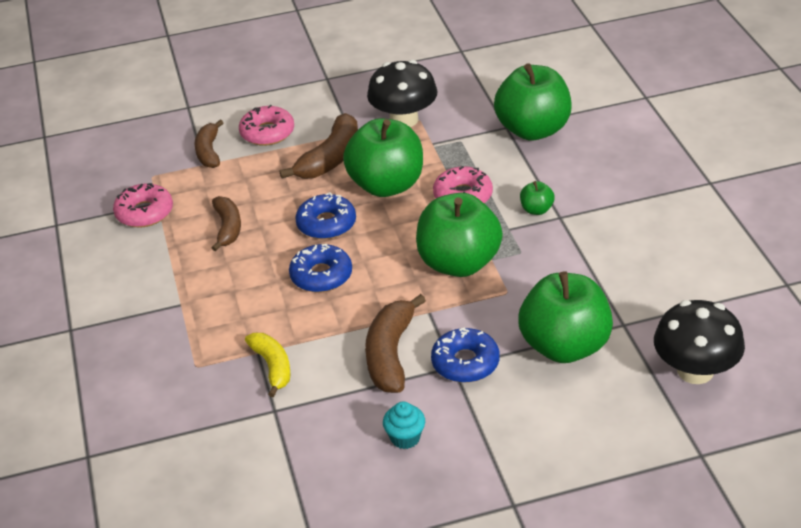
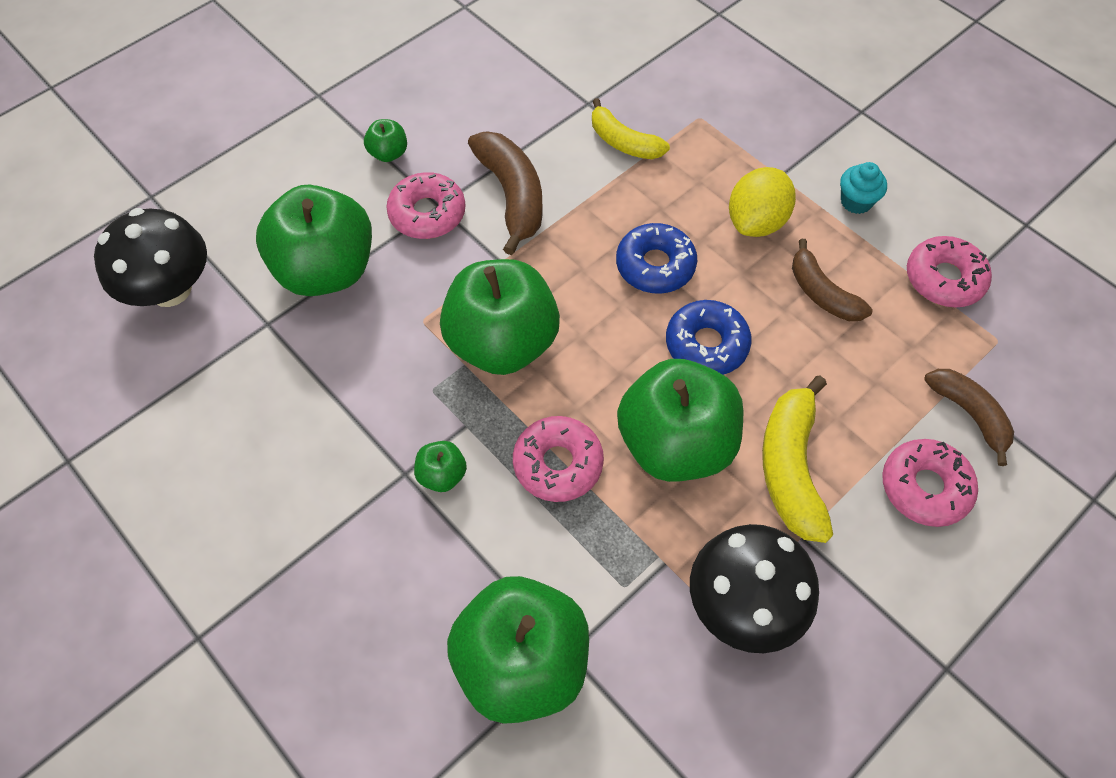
camera: 150 degrees right, 20 degrees up
(227, 280) = (756, 222): none -> yellow lemon
(330, 158) = (790, 467): brown banana -> yellow banana
(405, 438) = (446, 118): turquoise cupcake -> turquoise cupcake (856, 202)
(465, 363) = (427, 213): blue donut -> pink donut
(473, 423) = (388, 153): none -> green apple

